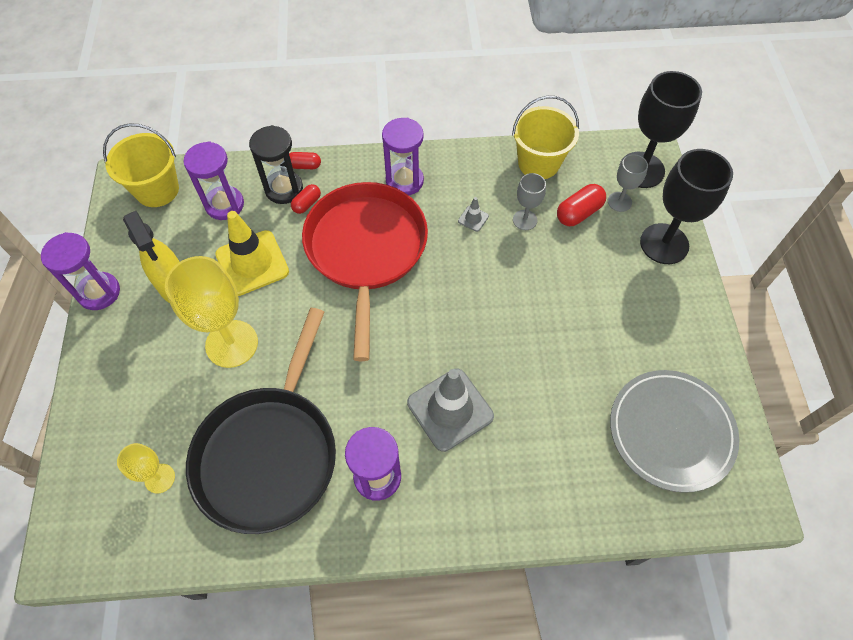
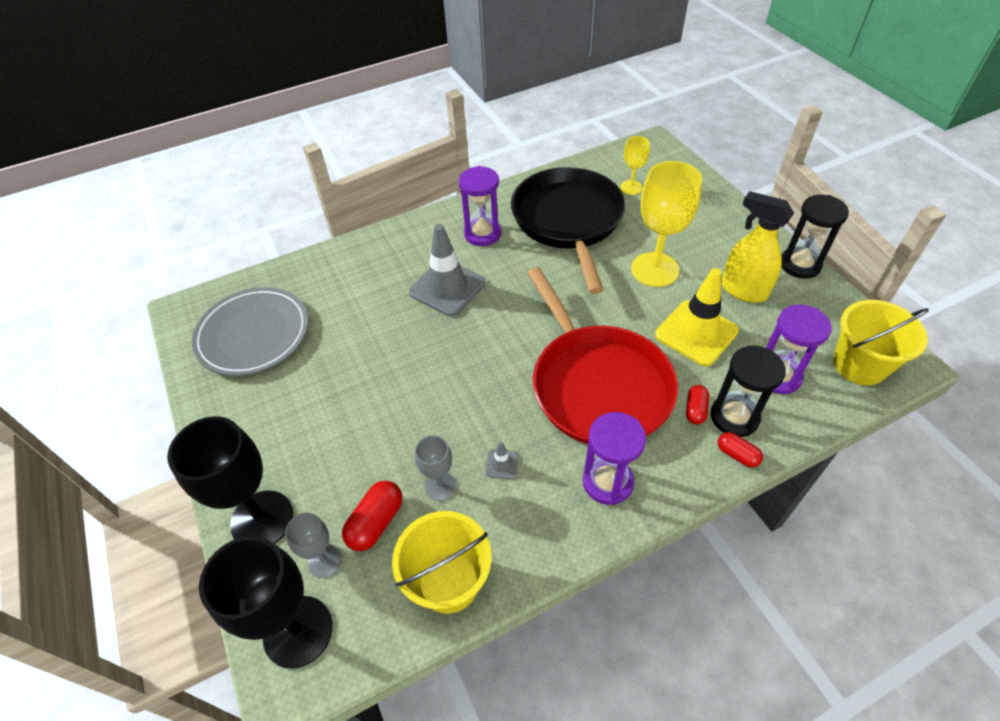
camera: 160 degrees right, 10 degrees down
(99, 292) = (800, 265): purple hourglass -> black hourglass
(304, 166) = (737, 455): red capsule -> red capsule turned 60 degrees clockwise

